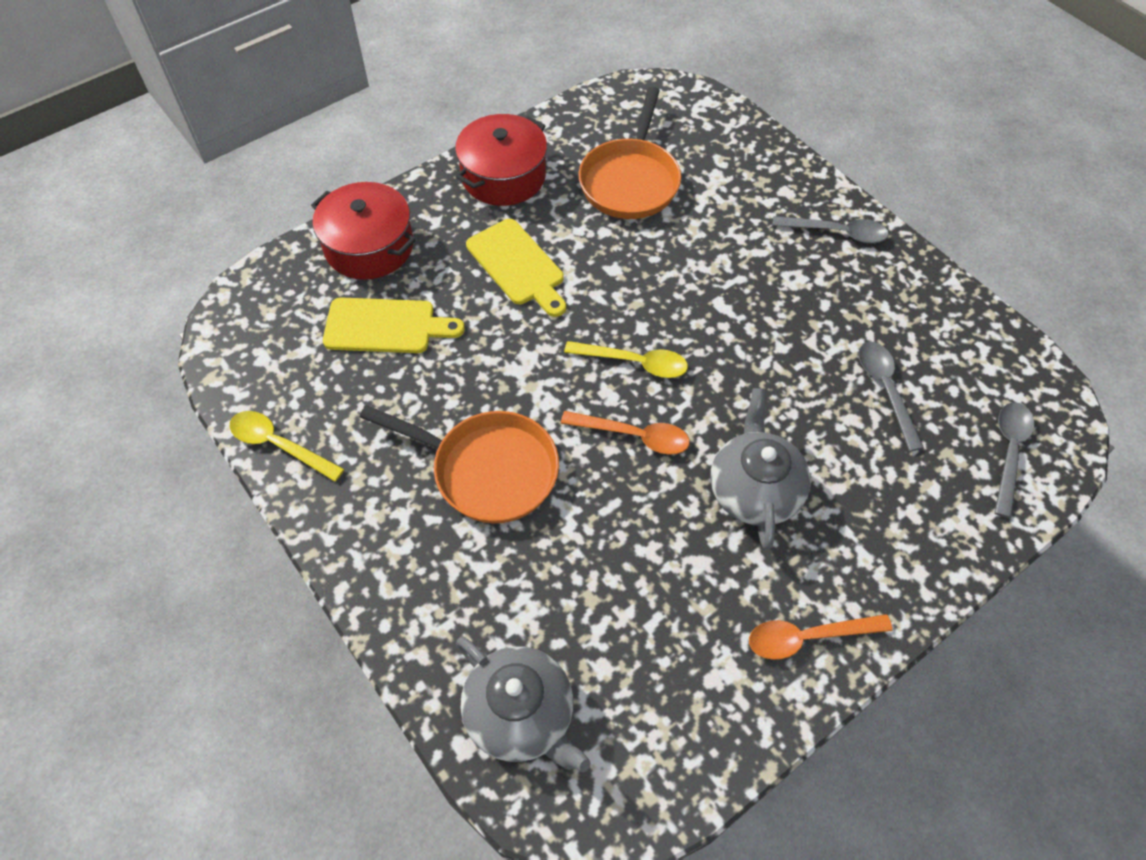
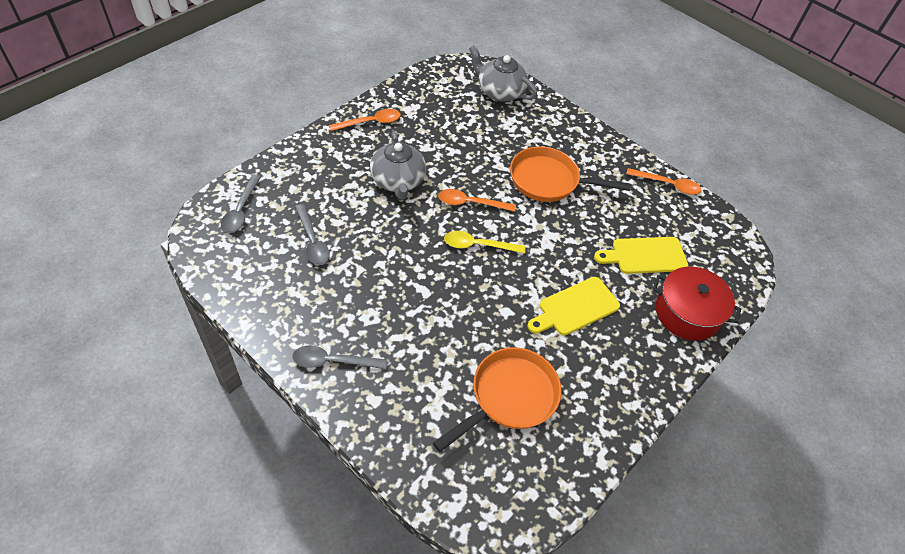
camera: 165 degrees right, 5 degrees down
(279, 445) = (667, 185): yellow spoon -> orange spoon
(503, 176) = (616, 389): red pot -> none
(518, 265) = (575, 308): yellow cutting board -> yellow cutting board turned 75 degrees counterclockwise
(630, 180) = (509, 397): orange pan -> orange pan turned 45 degrees clockwise

